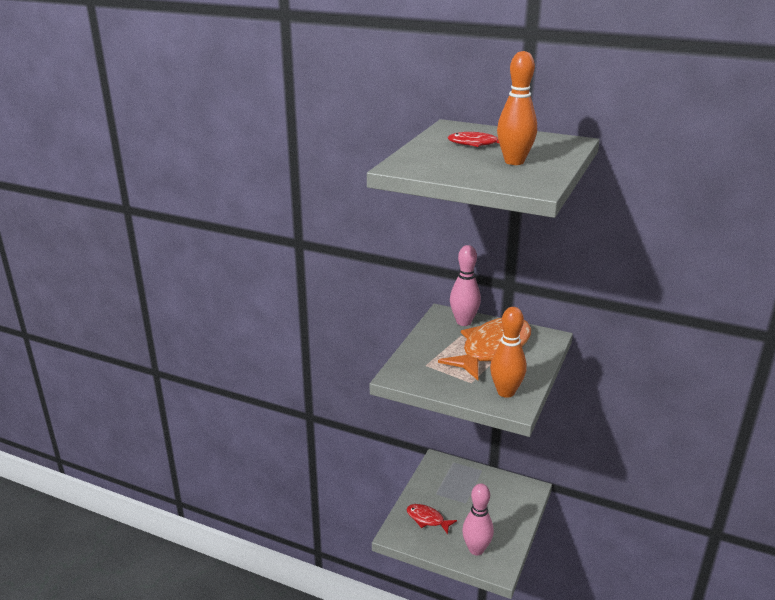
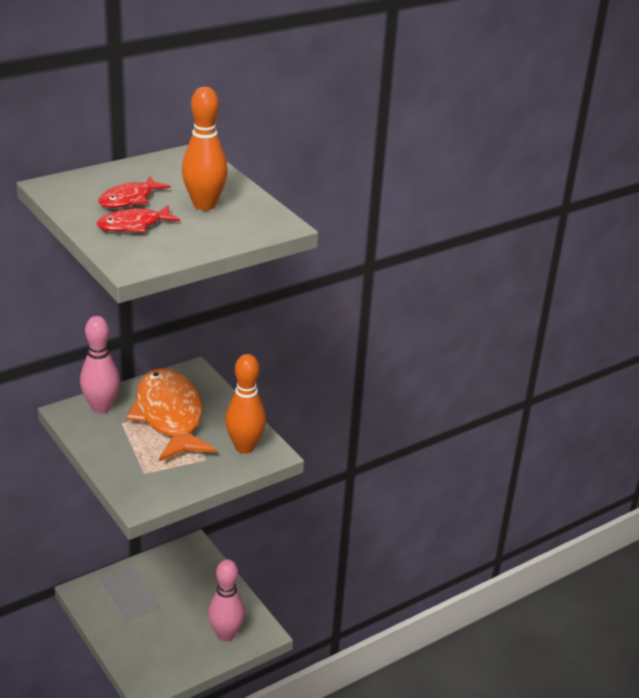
camera: 60 degrees left, 5 degrees up
(427, 519) = (152, 648): red fish -> red fish (133, 225)

